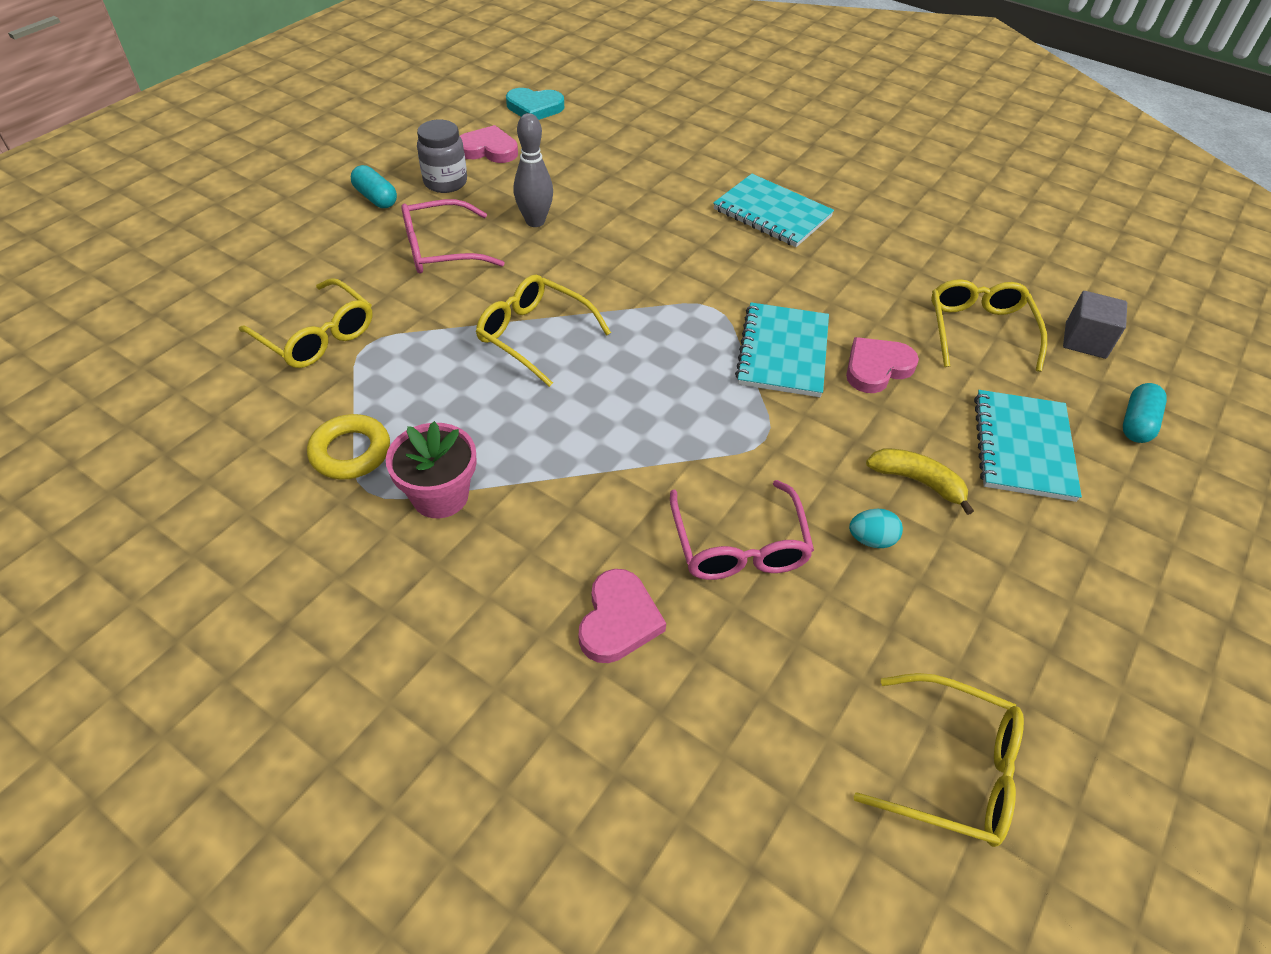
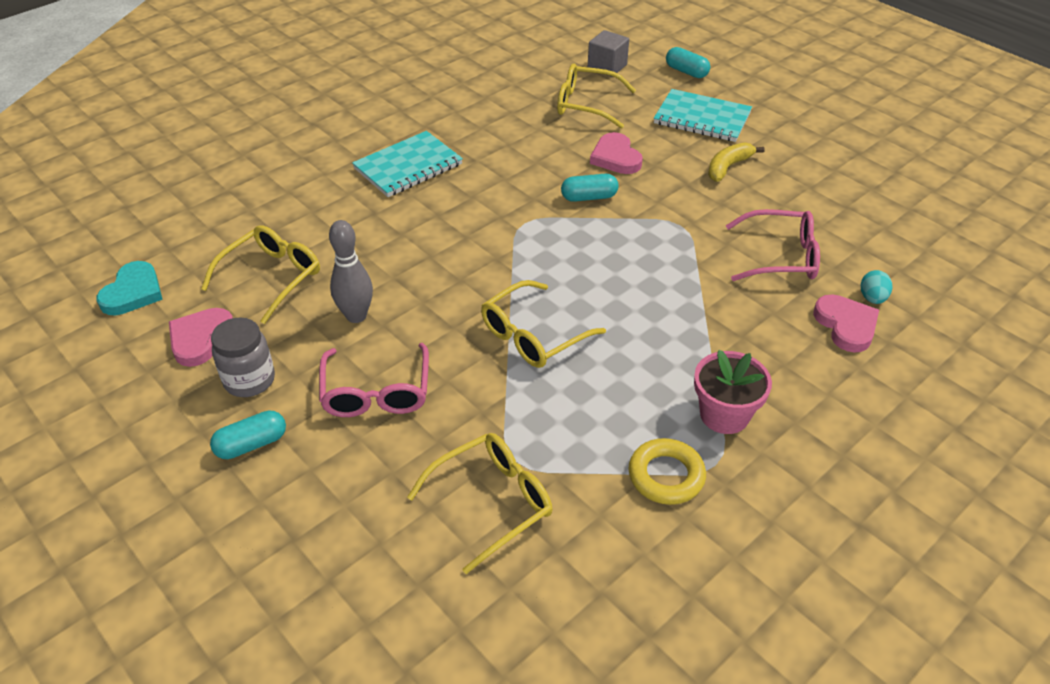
camera: 75 degrees left, 5 degrees down
(618, 620) = (846, 325): pink heart -> pink heart turned 45 degrees clockwise
(783, 352) = (589, 197): turquoise notebook -> turquoise capsule
(871, 539) = (777, 198): turquoise egg -> turquoise egg (872, 298)
(952, 769) = (939, 208): yellow glasses -> yellow glasses (271, 277)

